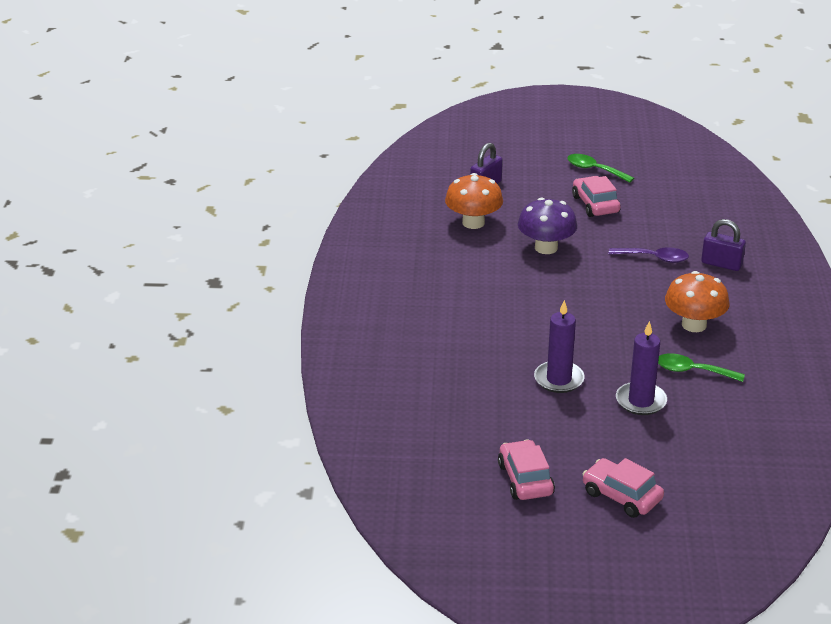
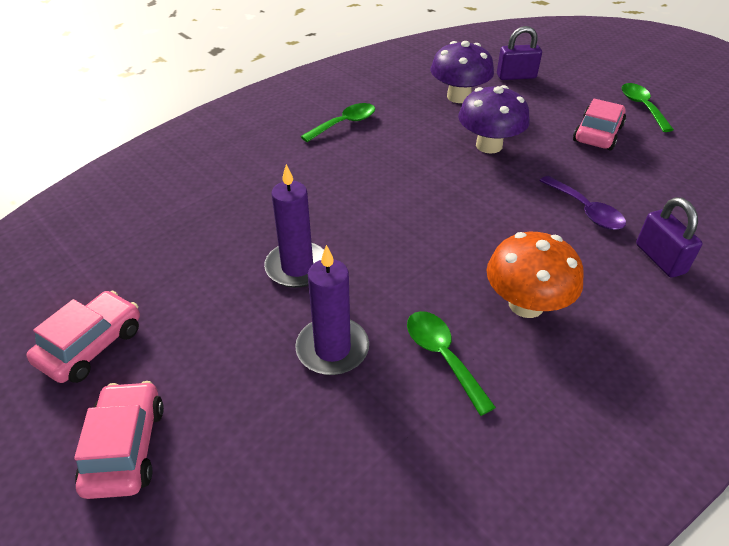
camera: 45 degrees right, 10 degrees up
(432, 284) = (345, 124): none -> green spoon
(473, 223) = (458, 97): orange mushroom -> purple mushroom

